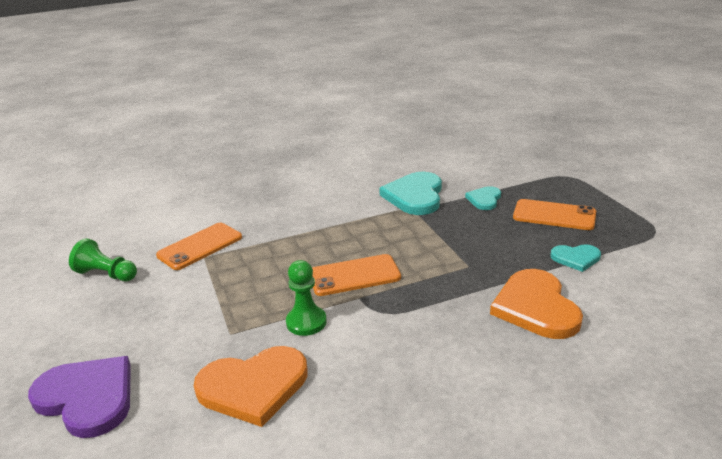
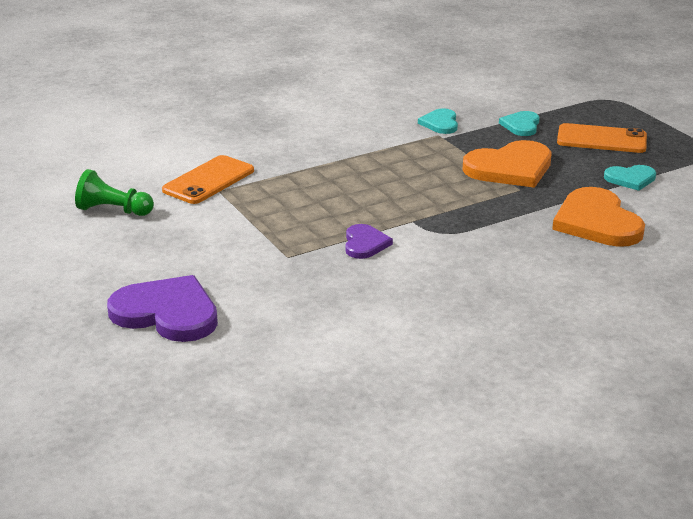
camera: 10 degrees left, 0 degrees up
(253, 387) = (335, 296): orange heart -> orange heart (510, 168)
(306, 322) = (365, 244): green pawn -> purple heart
(354, 276) = (399, 202): orange phone -> none
(415, 196) = (440, 123): turquoise heart -> turquoise heart, size x0.54

